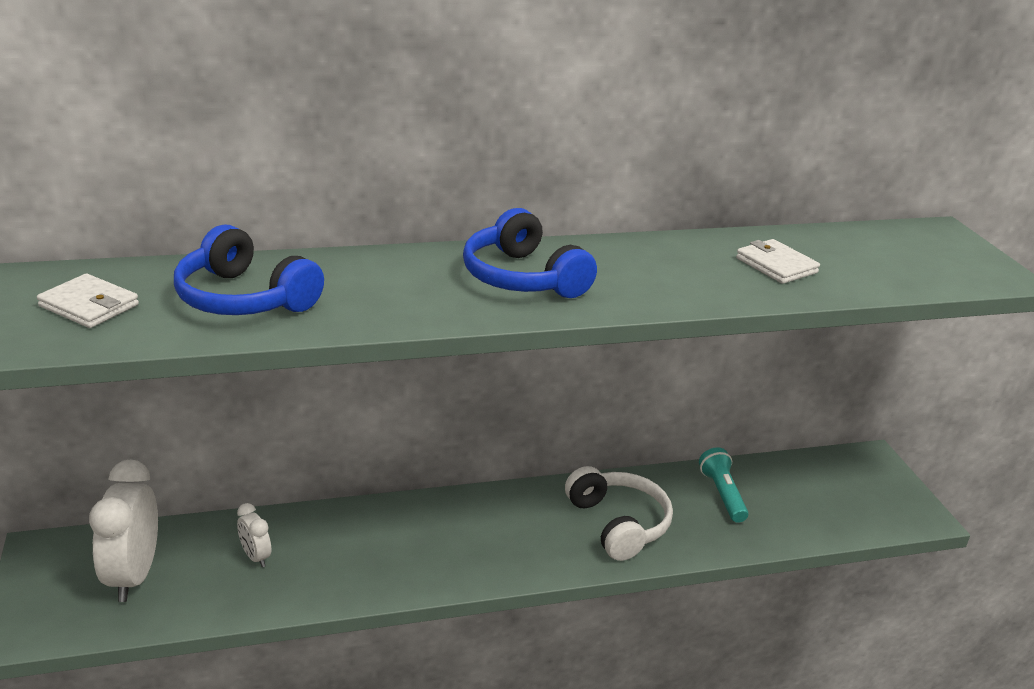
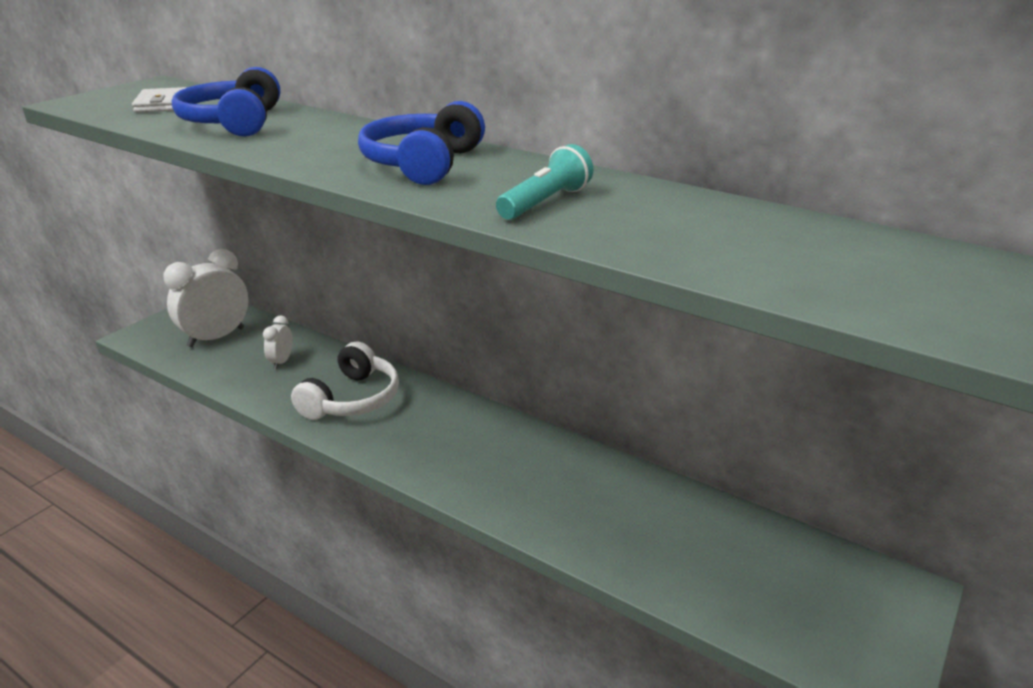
camera: 50 degrees right, 0 degrees up
(618, 524) = (531, 481): white headphones -> white headphones (352, 399)
(722, 494) = (666, 517): turquoise flashlight -> turquoise flashlight (545, 202)
(776, 265) = (681, 227): white wallet -> none

